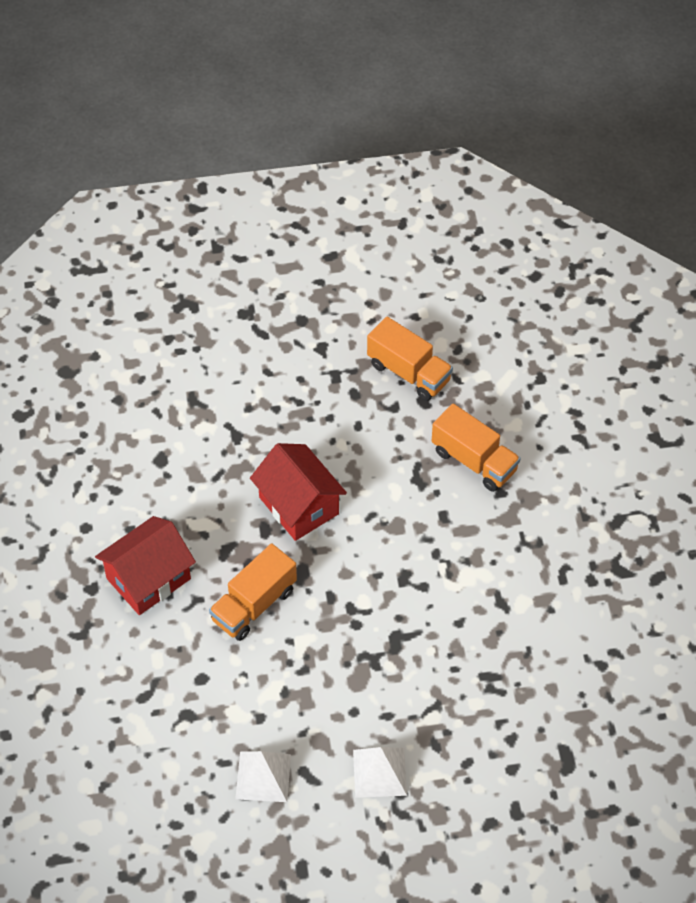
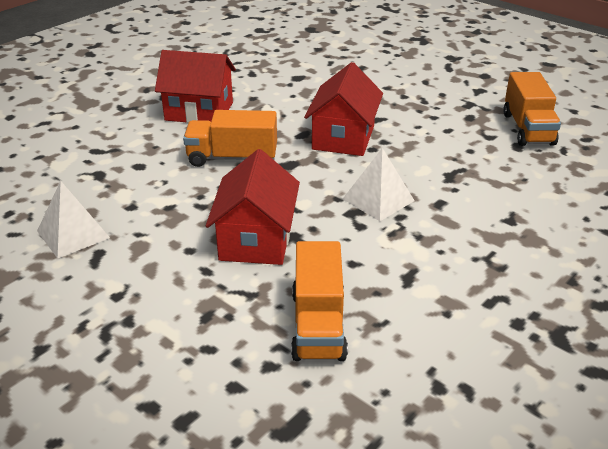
camera: 50 degrees right, 20 degrees down
(379, 662) = (256, 239): none -> red house
(379, 772) = (140, 296): white pyramid -> white pyramid (378, 199)
(474, 461) = (513, 192): orange truck -> orange truck (318, 325)

